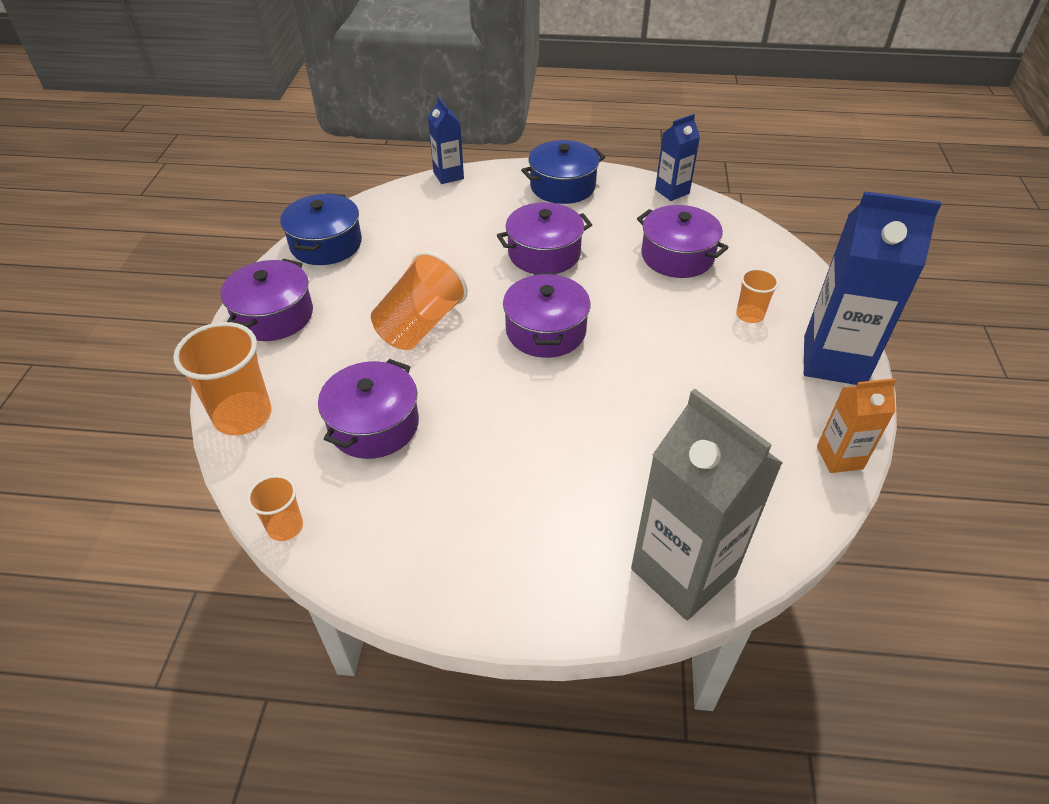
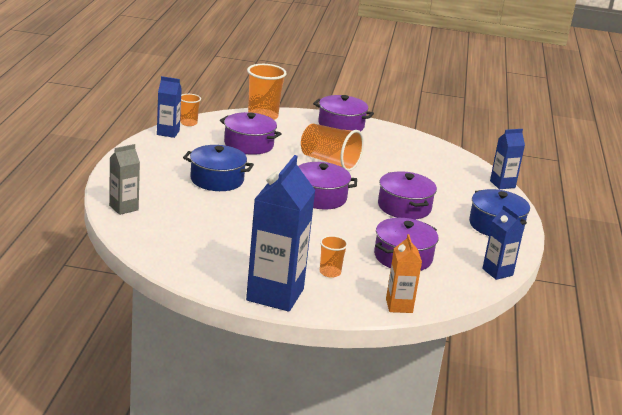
camera: 90 degrees right, 20 degrees down
(326, 244) = (411, 141): blue pot -> blue pot (217, 180)
(338, 555) = (168, 132): none -> blue carton
(683, 572) = (123, 208): grey carton -> grey carton, size x0.53
(839, 457) = (185, 273): orange carton -> orange carton (399, 306)

